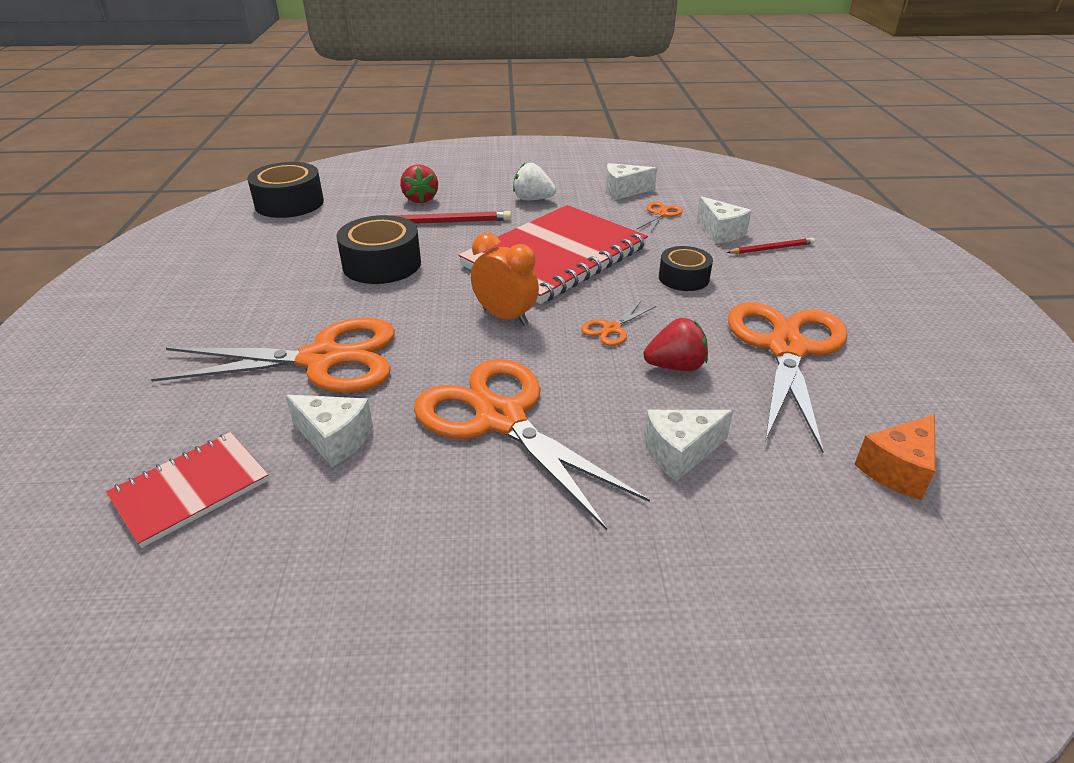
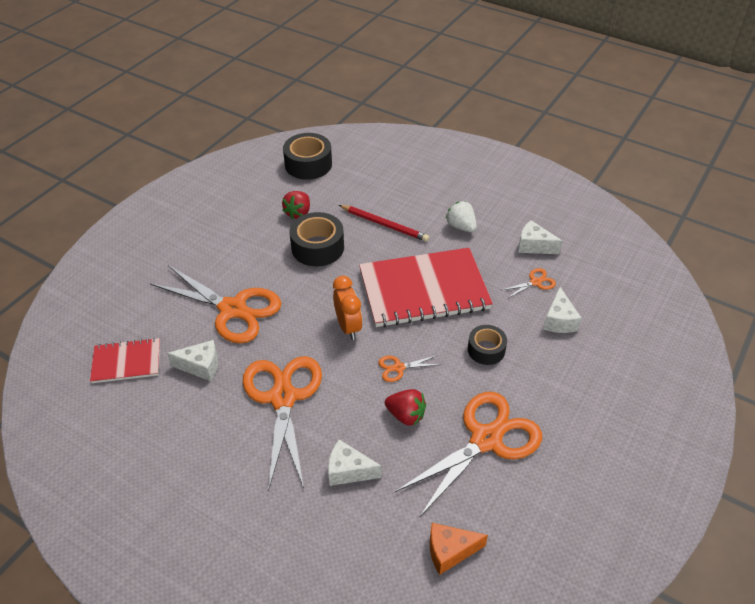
camera: 35 degrees right, 10 degrees up
(335, 439) = (201, 366): white cheese -> white cheese turned 60 degrees counterclockwise
(420, 199) = (388, 194): red strawberry -> red strawberry (298, 213)
(771, 249) = (578, 354): red pencil -> none

